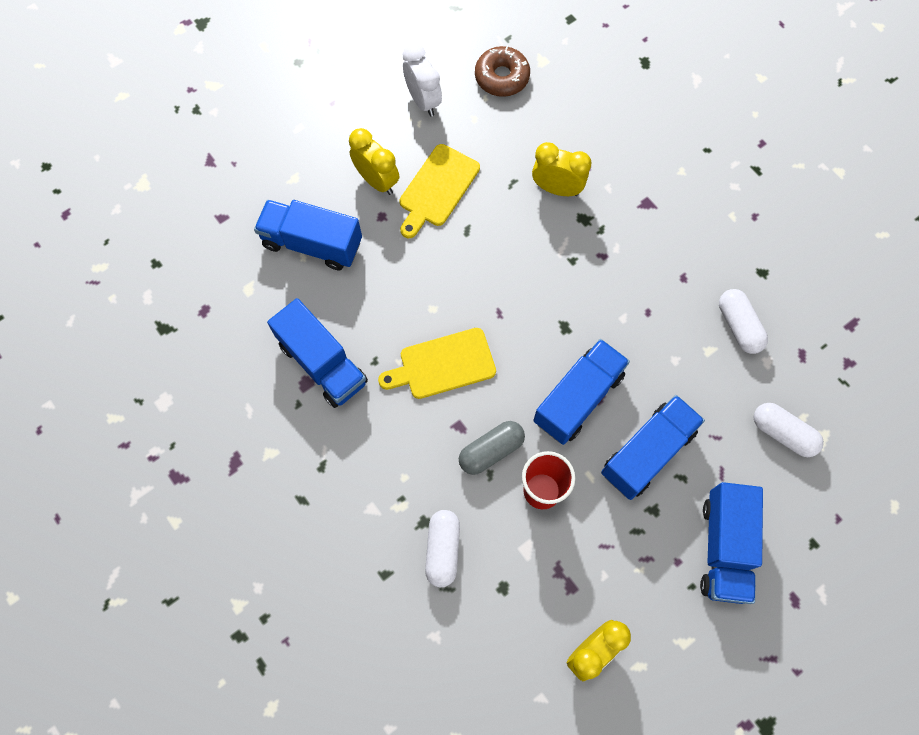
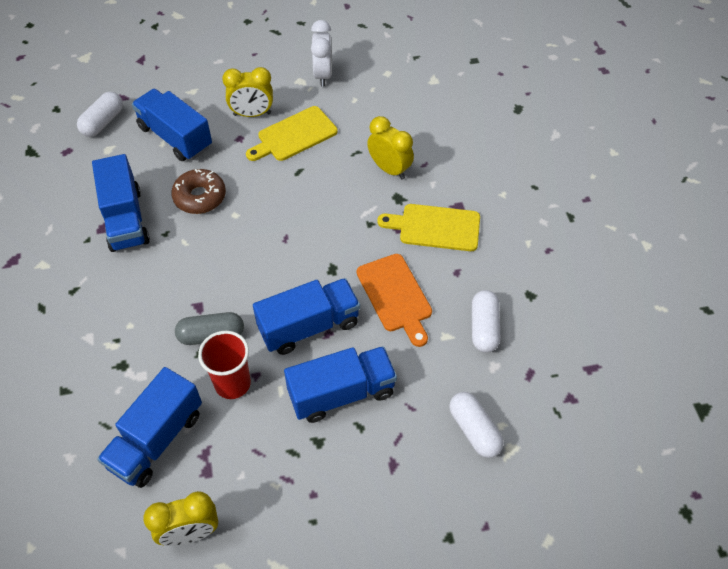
camera: 25 degrees right, 15 degrees down
(377, 181) = (252, 114): yellow clock -> yellow clock turned 105 degrees clockwise
(442, 365) = (215, 257): yellow cutting board -> yellow cutting board (435, 227)
(443, 550) = (122, 393): white capsule -> white capsule (103, 122)
(502, 77) = (394, 80): brown donut -> brown donut (200, 197)
(641, 329) = (395, 296): none -> orange cutting board
(724, 547) = (362, 502): blue truck -> blue truck (156, 439)

